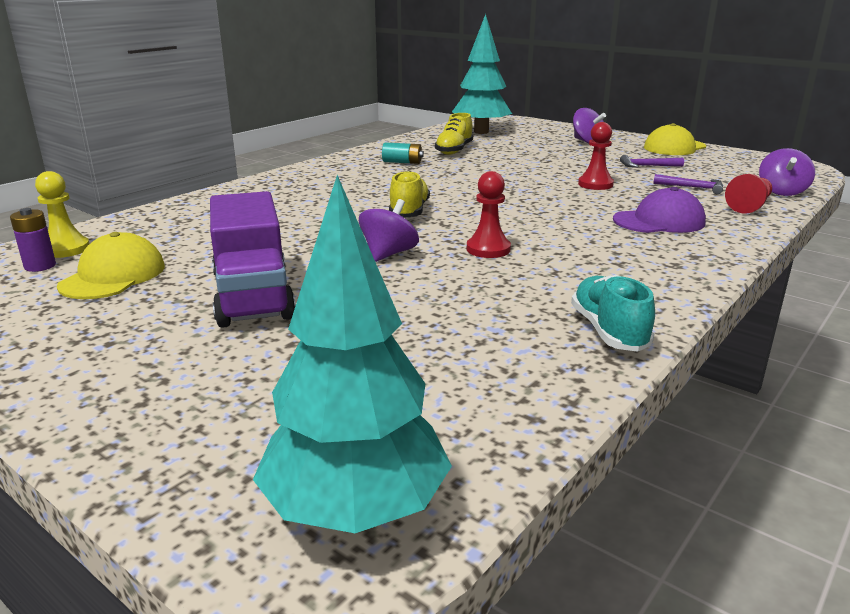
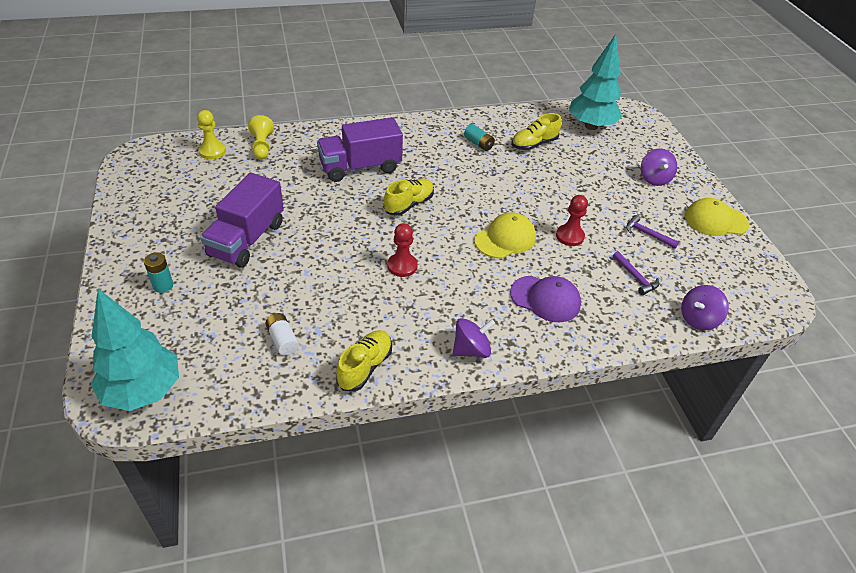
camera: 35 degrees right, 20 degrees up
(40, 266) = (190, 161): purple battery -> none
(113, 276) = (210, 187): yellow cap -> yellow cap (505, 239)
(140, 226) = (262, 146): none -> yellow pawn
(188, 384) = (163, 286): none -> turquoise battery
(304, 206) = (360, 167): none -> purple truck
(389, 254) = (346, 240): purple spinning top -> purple spinning top (471, 350)
(469, 355) = (282, 340): none -> white battery
(609, 331) = (365, 367): turquoise shoe -> yellow shoe
(749, 206) = (640, 319): red pawn -> none

